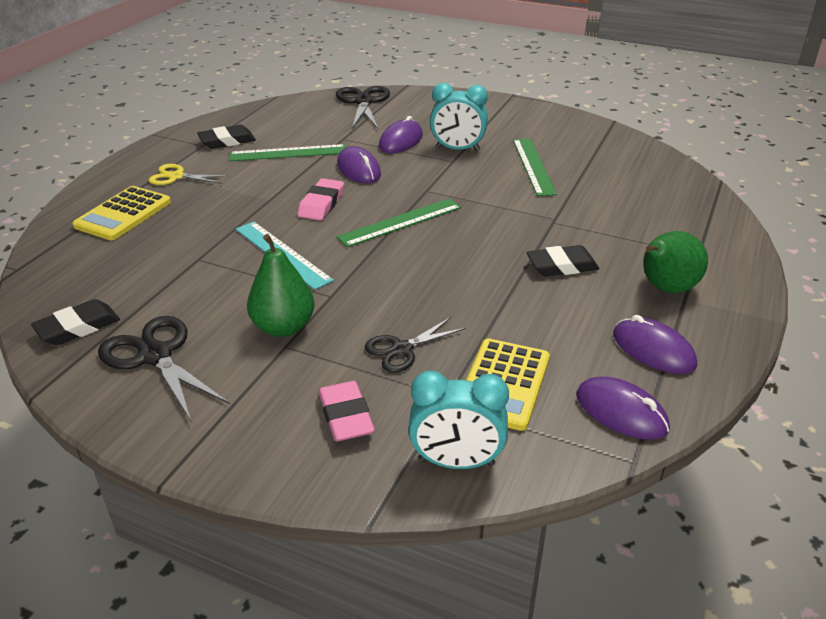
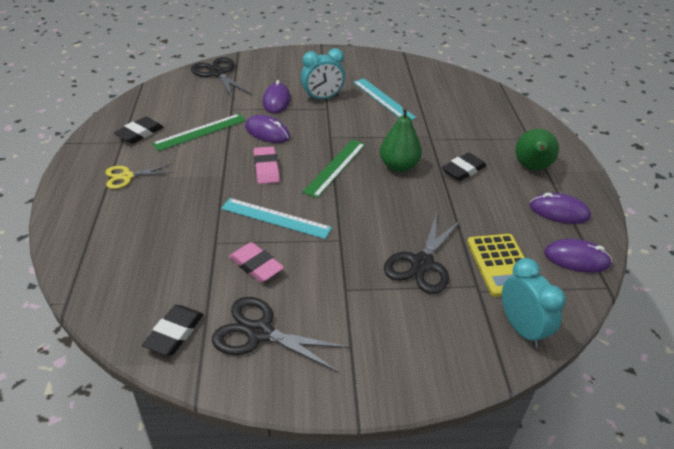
camera: 30 degrees left, 5 degrees up
(123, 214) = (113, 223): yellow calculator -> none
(283, 327) = (331, 275): green pear -> green pear (398, 166)
(346, 416) = (431, 325): pink eraser -> pink eraser (256, 266)
(401, 349) = (422, 263): black scissors -> black scissors, size x1.56
(456, 462) = (521, 328): turquoise clock -> turquoise clock turned 90 degrees counterclockwise
(533, 166) = (383, 99): green ruler -> turquoise ruler

